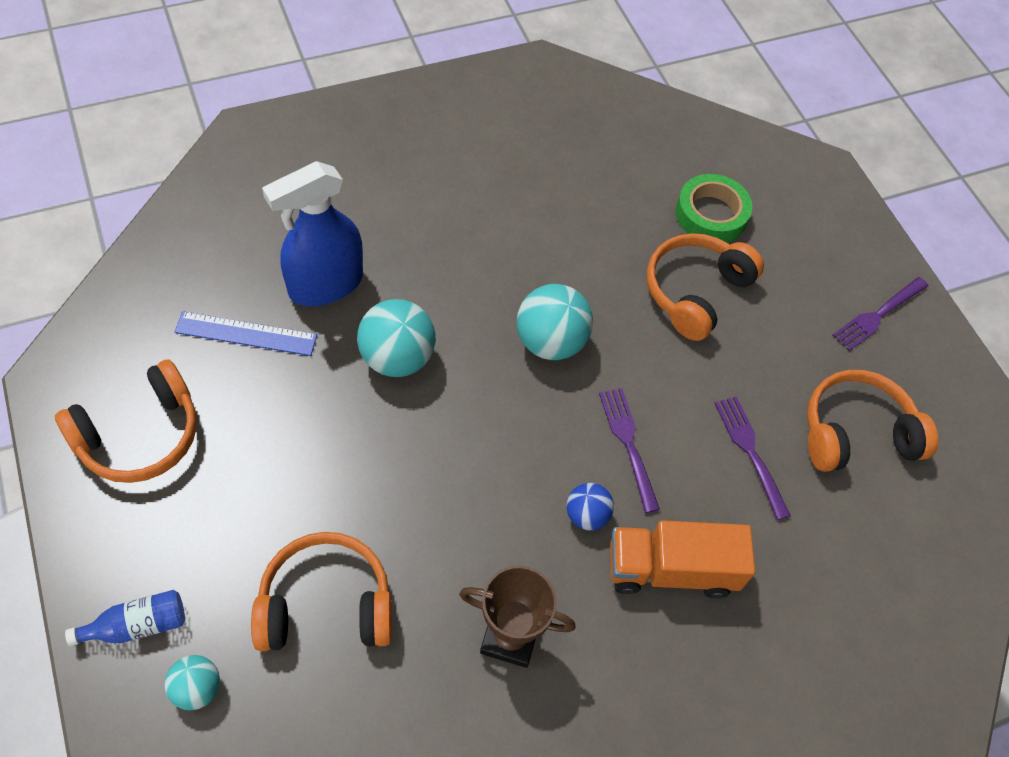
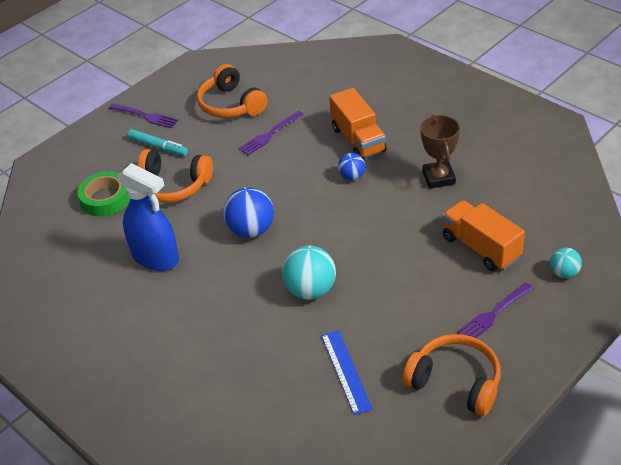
camera: 105 degrees left, 15 degrees down
(137, 625) = (558, 314): blue bottle -> none
(325, 284) = (279, 351): blue spray bottle -> blue spray bottle (156, 257)
(326, 604) = (481, 247): orange headphones -> orange truck
(550, 342) = (251, 230): turquoise ball -> blue ball
(629, 444) = (298, 176): purple fork -> purple fork (493, 313)
(794, 305) = (158, 147): none -> turquoise marker

